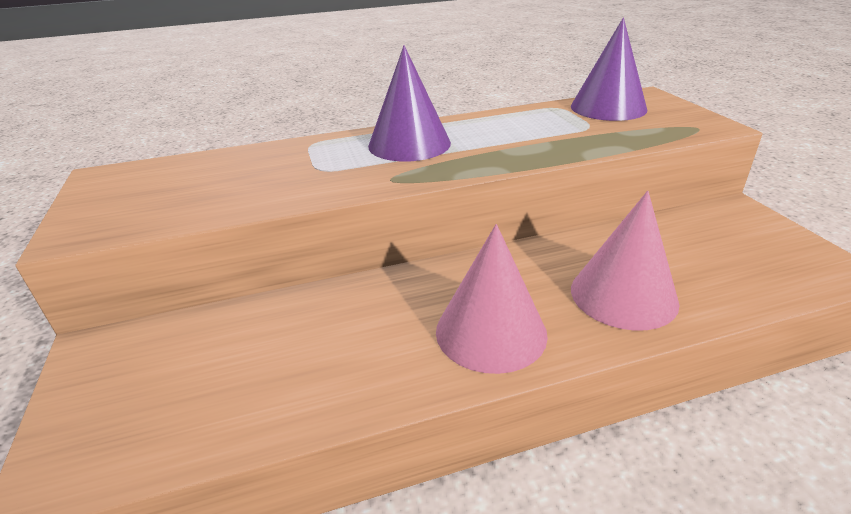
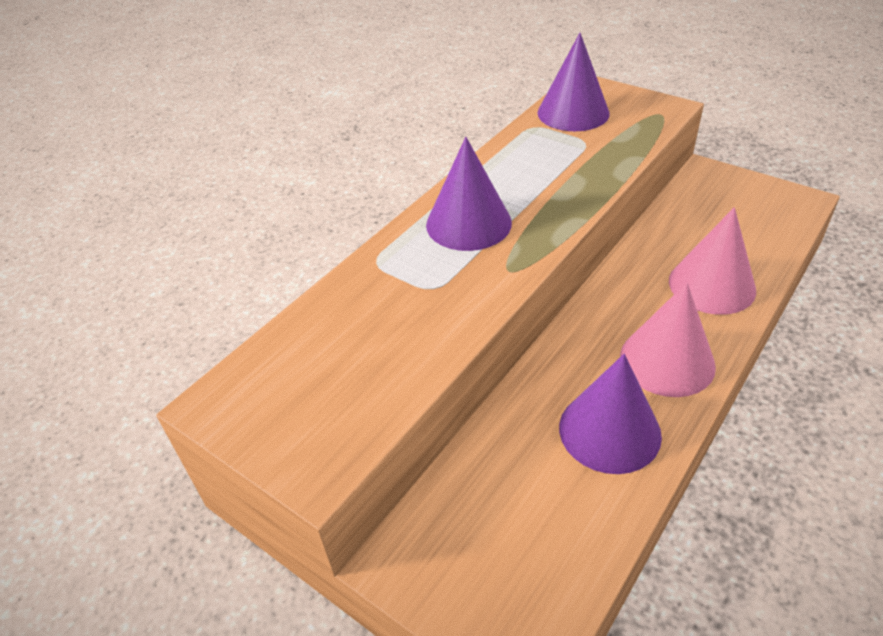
camera: 35 degrees left, 10 degrees up
(361, 356) = (609, 431): none -> purple cone

